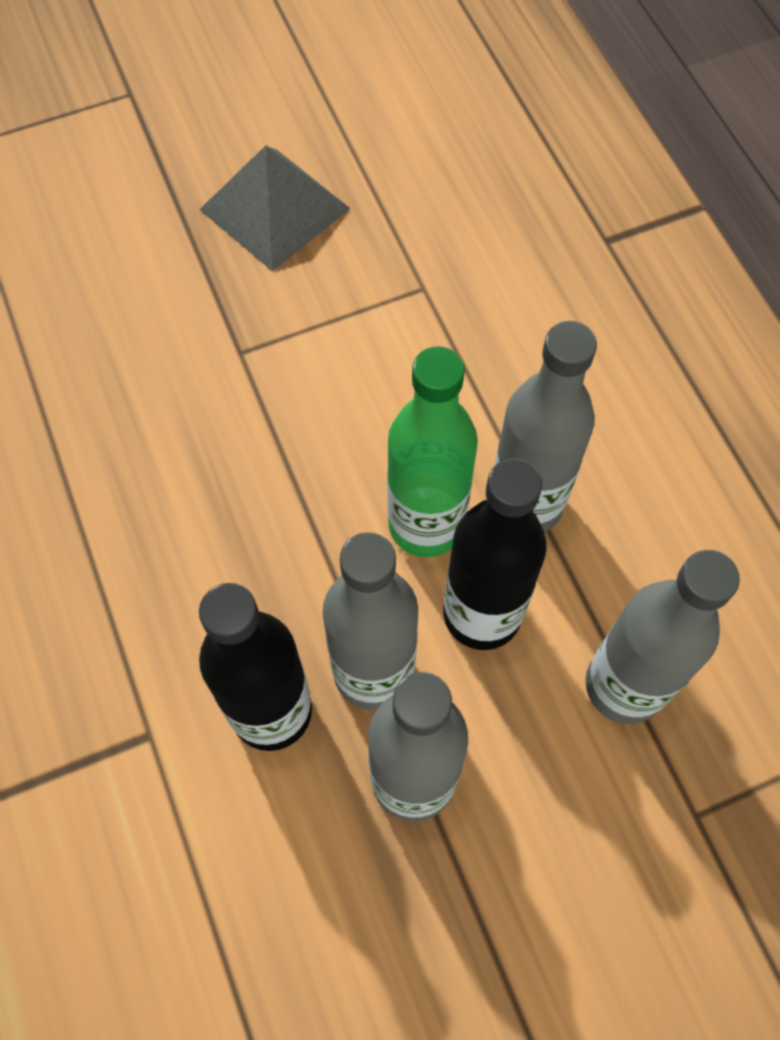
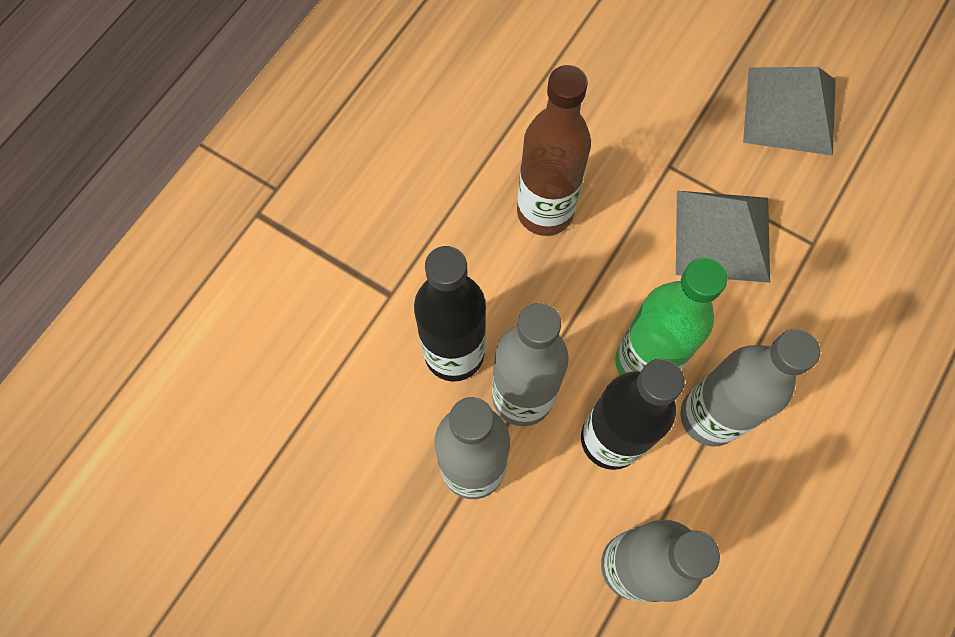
camera: 55 degrees right, 5 degrees up
(189, 505) = (545, 212): none -> brown bottle
(352, 359) = (722, 236): none -> grey pyramid

